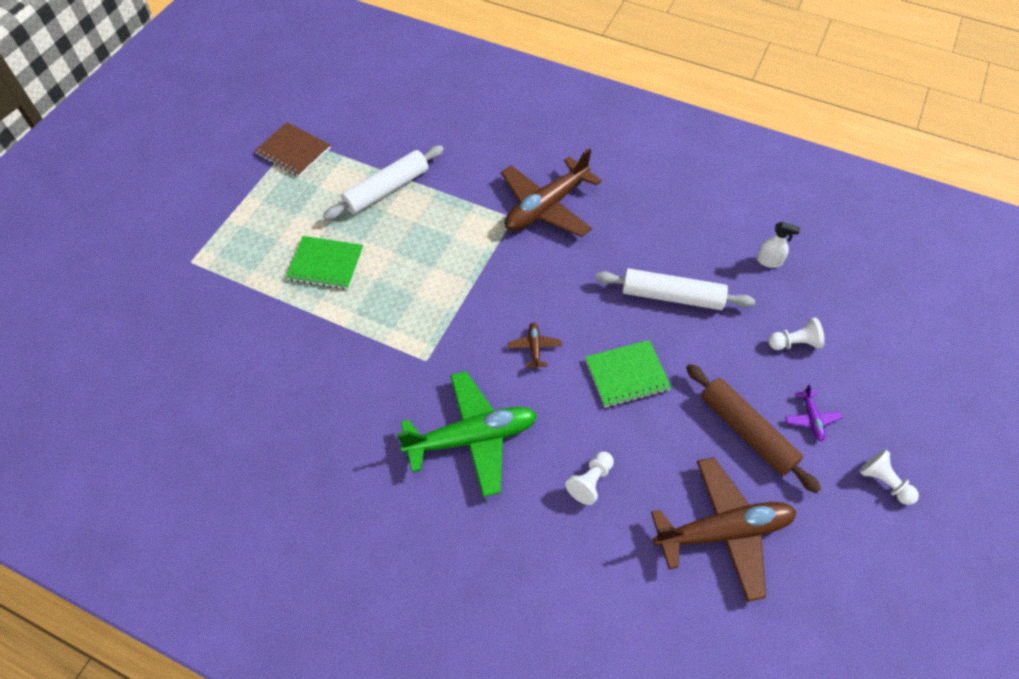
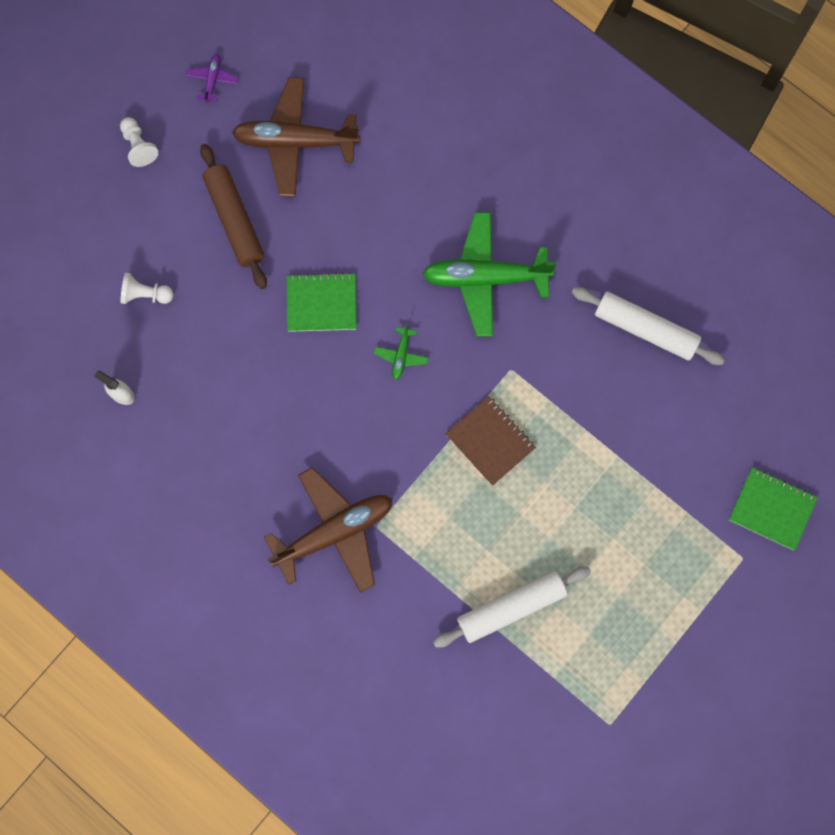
camera: 165 degrees left, 20 degrees up
(293, 151) = (614, 702): brown notebook -> brown notebook (490, 441)
(326, 264) = (595, 515): green notebook -> green notebook (772, 509)
(534, 348) = (401, 355): brown plane -> green plane
(590, 482) = (391, 211): white pawn -> none
(672, 296) = (242, 378): white rolling pin -> white rolling pin (645, 329)
(811, 419) = (170, 217): purple plane -> purple plane (213, 80)

